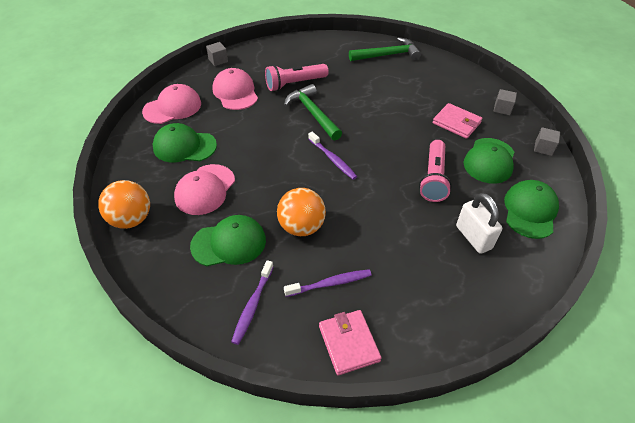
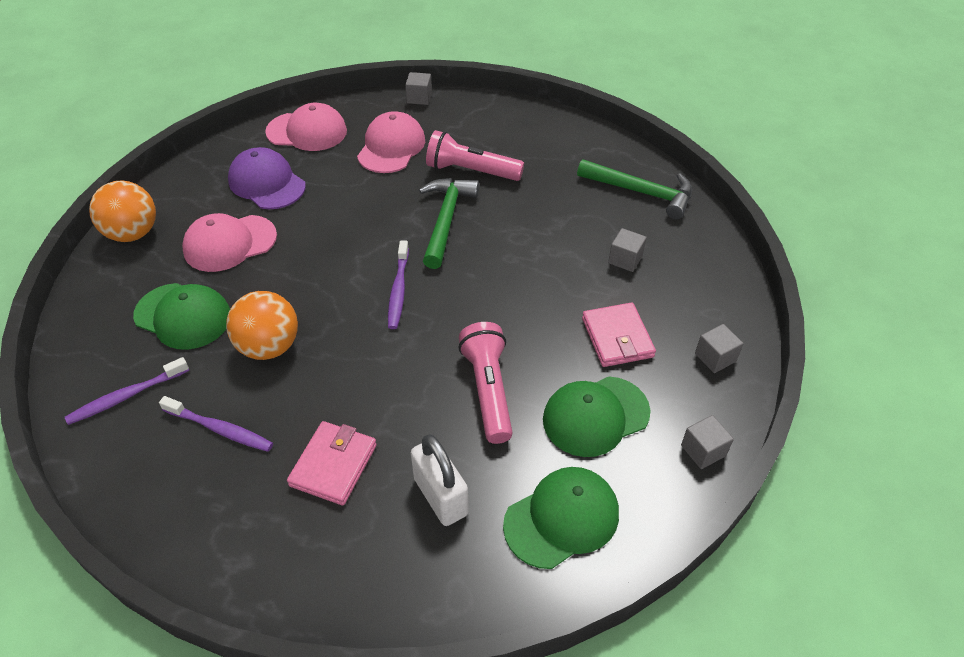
camera: 40 degrees right, 0 degrees up
(184, 146) = (267, 183): green cap -> purple cap
(349, 343) = (159, 505): pink wallet -> pink wallet (333, 465)
(417, 88) = (625, 259): none -> grey cube
(433, 178) = (488, 390): pink flashlight -> pink flashlight turned 120 degrees clockwise
(473, 237) = (440, 496): white padlock -> white padlock turned 45 degrees counterclockwise

